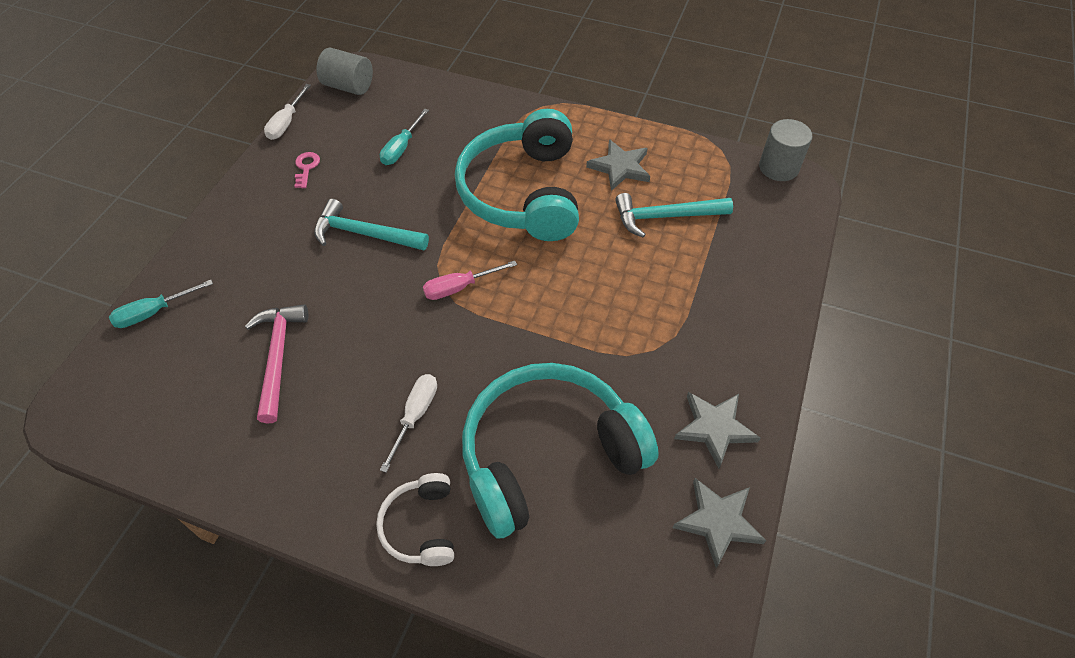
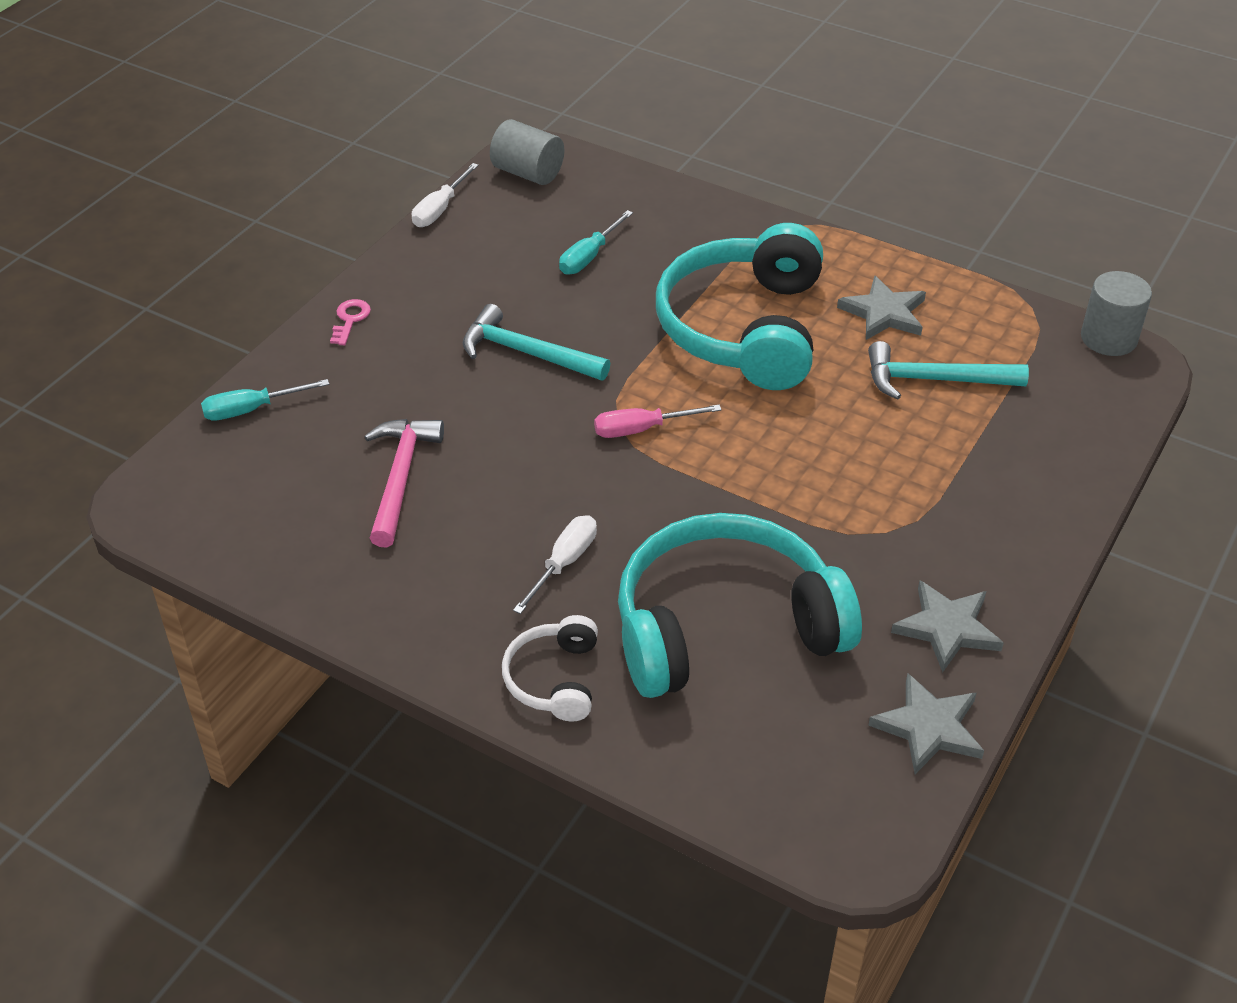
camera: 10 degrees right, 10 degrees down
(306, 168) = (460, 266): pink key -> pink key (350, 319)

